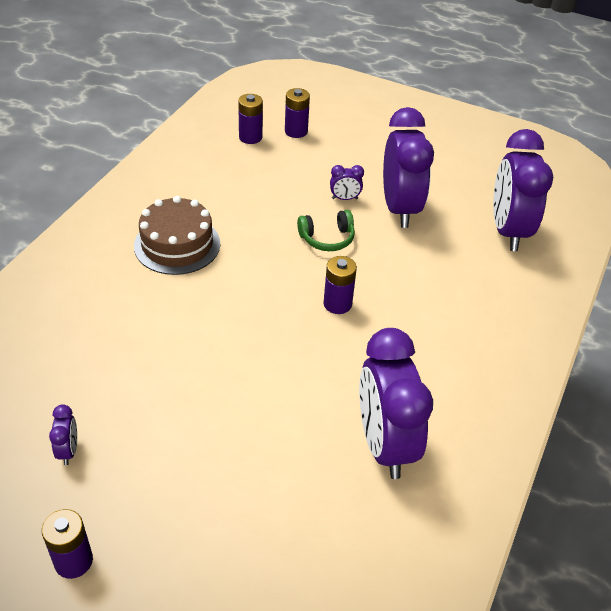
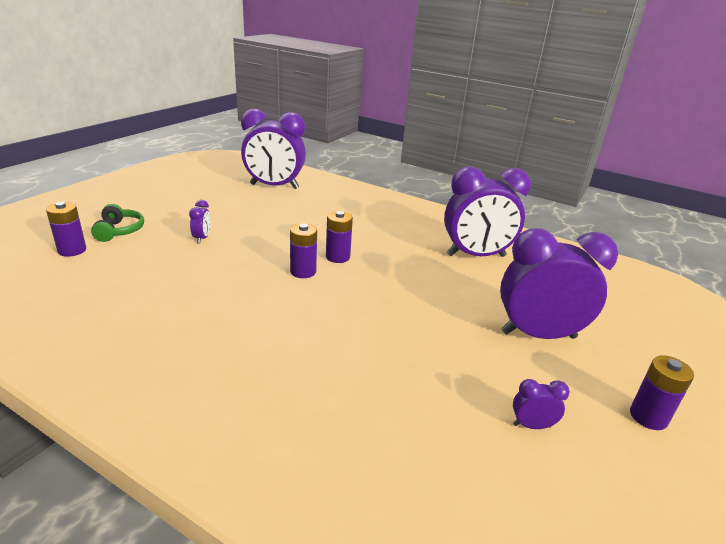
camera: 85 degrees left, 15 degrees down
(177, 244) = (227, 340): brown cake -> none
(250, 137) = (57, 278): purple battery -> purple battery (303, 271)
(327, 238) = (254, 252): green headphones -> green headphones (119, 231)
(399, 208) = (229, 218): purple clock -> purple clock (538, 335)

